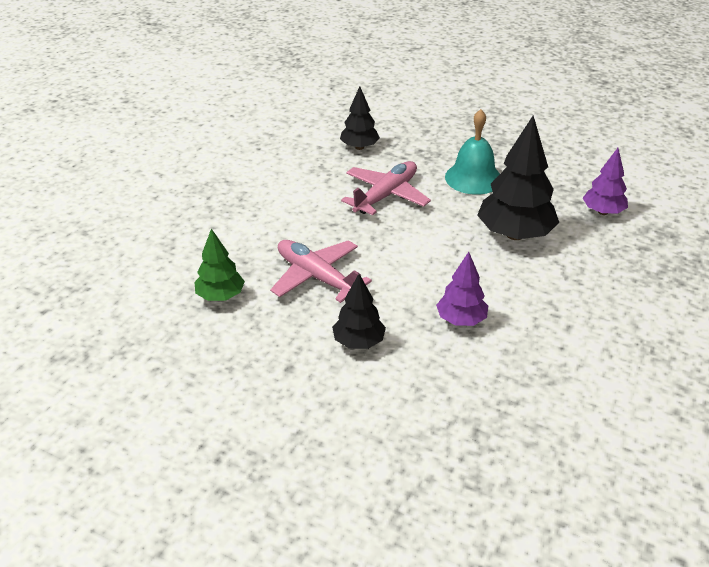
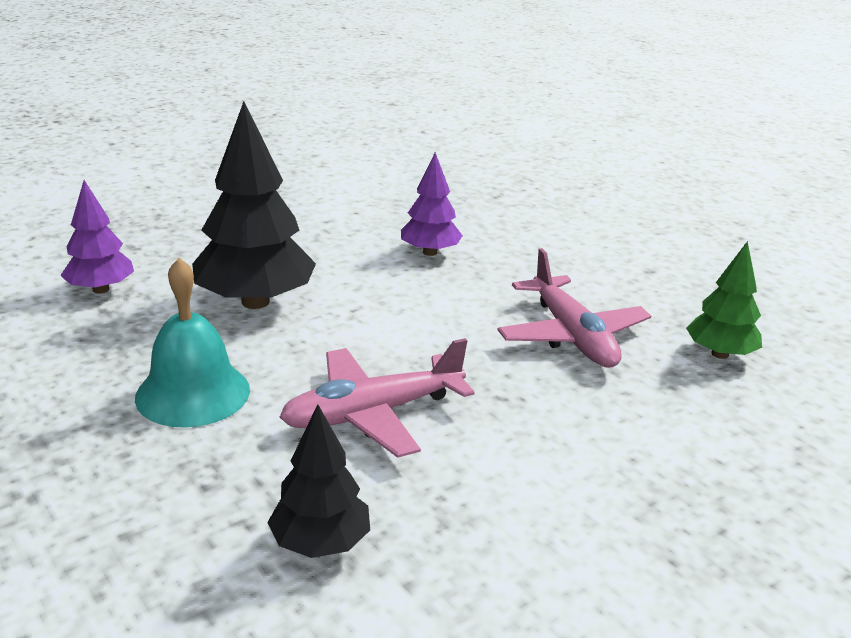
camera: 155 degrees left, 10 degrees down
(358, 342) = (559, 267): black tree -> none

